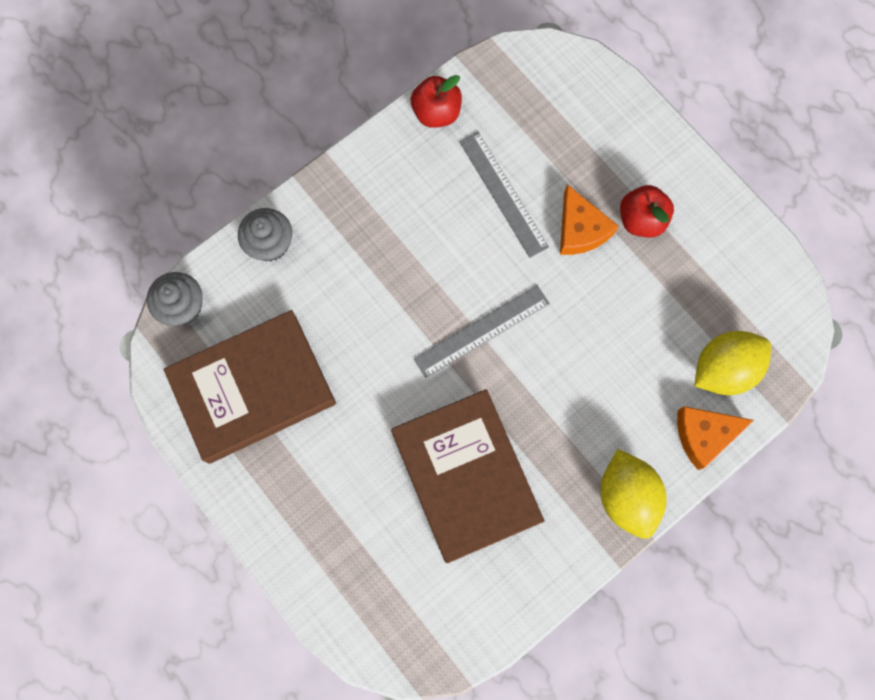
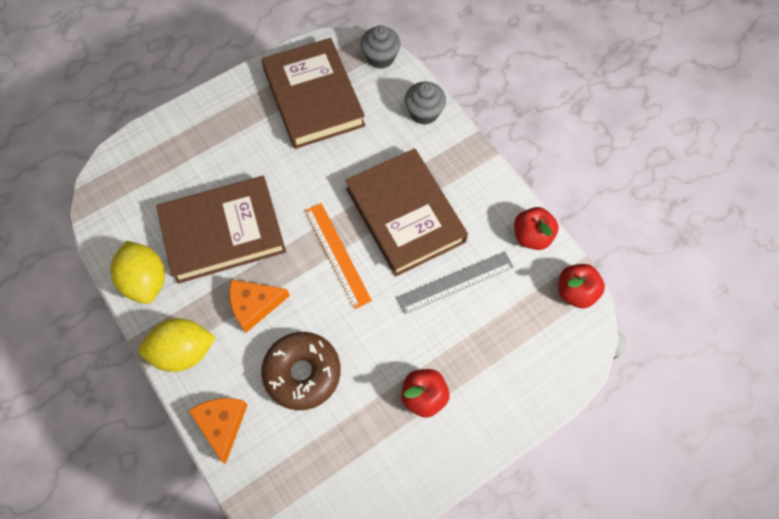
camera: 95 degrees right, 10 degrees down
(421, 256) = (405, 215): none -> brown book
(482, 331) = (337, 254): grey ruler -> orange ruler
(501, 67) = (575, 292): none -> red apple
(580, 229) = (418, 342): orange cheese -> orange cheese (254, 305)
(633, 353) = (302, 373): none -> brown donut
(723, 369) = (277, 451): yellow lemon -> yellow lemon (146, 281)

